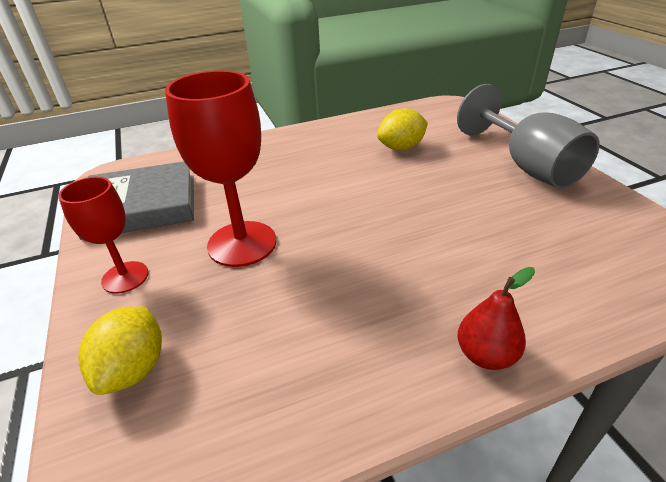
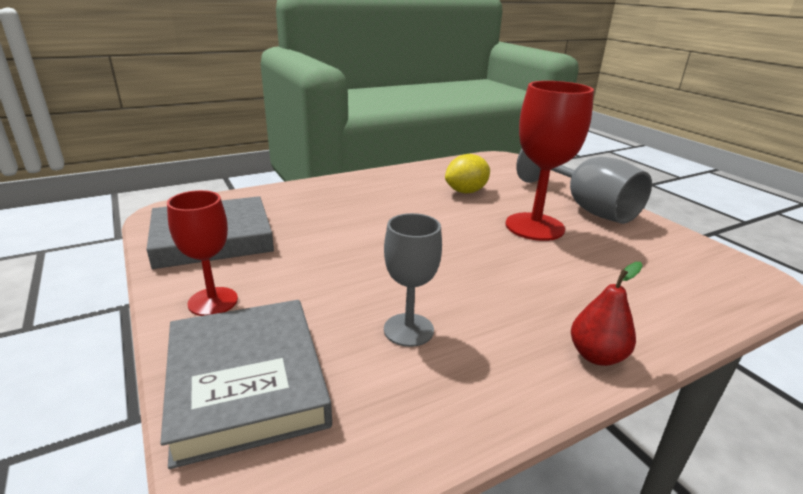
camera: 10 degrees left, 10 degrees down
(134, 369) = (246, 382): yellow lemon -> grey book
(242, 243) = (331, 270): red goblet -> red goblet (534, 227)
(299, 315) = (408, 330): none -> grey goblet

